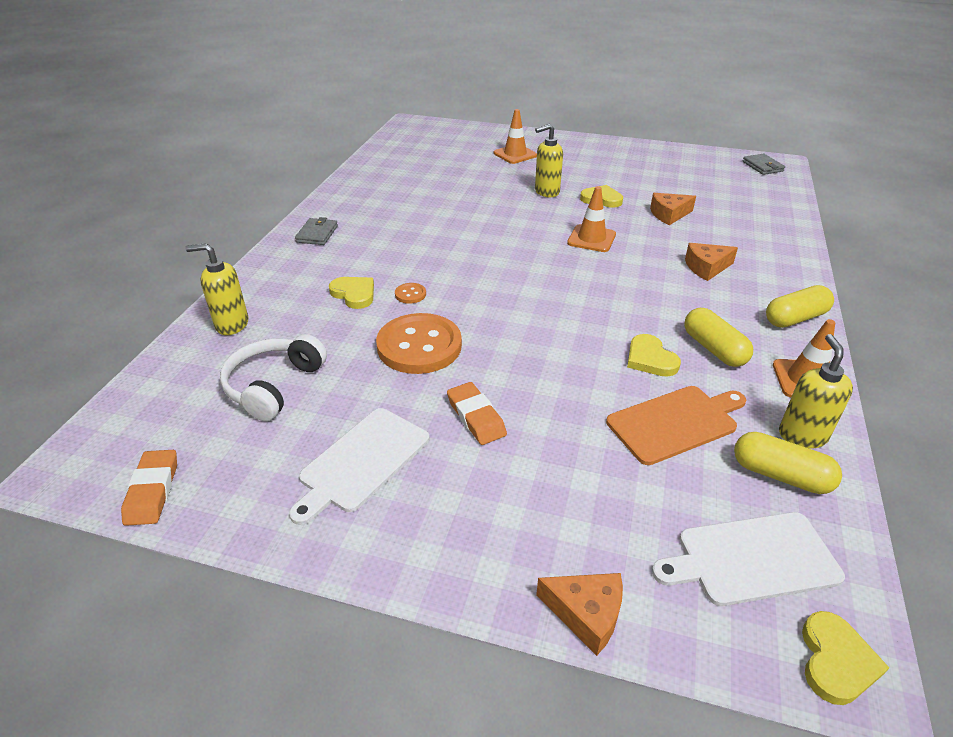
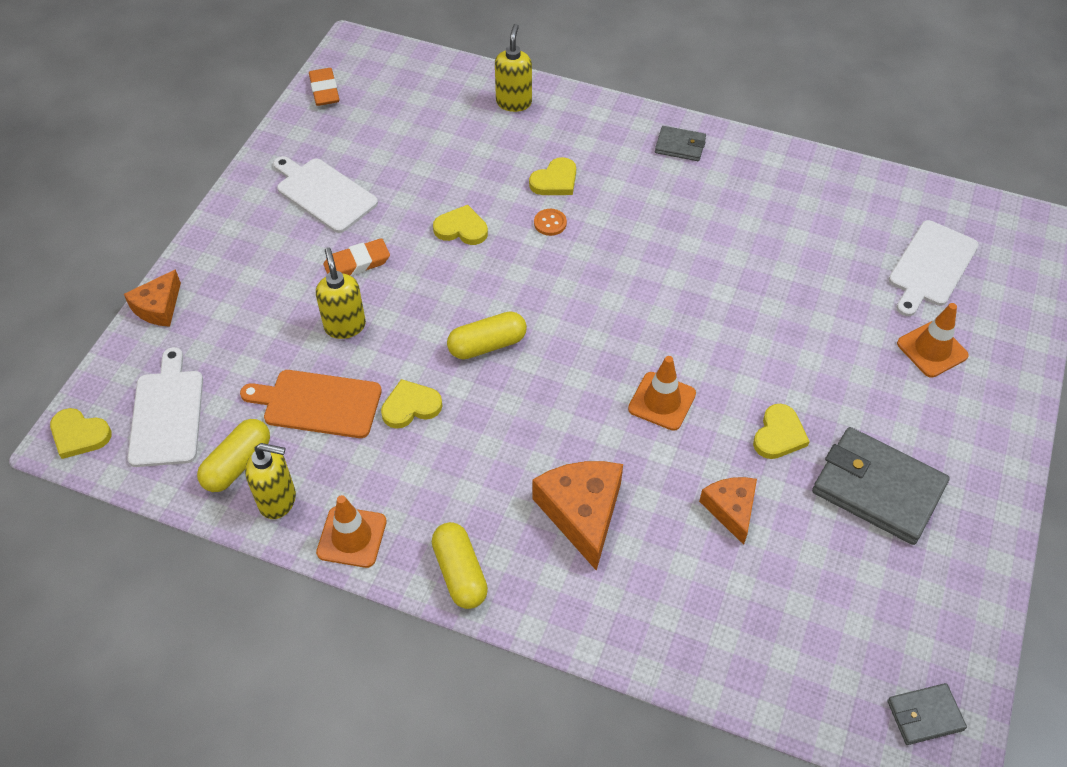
camera: 95 degrees right, 15 degrees up
(153, 491) = (324, 90): orange eraser -> orange eraser turned 75 degrees clockwise
(273, 386) = (423, 137): white headphones -> none
(419, 346) = (461, 228): orange button -> yellow heart
(446, 152) = (931, 266): none -> white cutting board
(546, 192) = (799, 372): yellow soap dispenser -> yellow soap dispenser (345, 326)
(627, 172) = (878, 489): none -> grey wallet
(675, 422) = (318, 404): orange cutting board -> orange cutting board turned 120 degrees clockwise
(706, 267) = (582, 513): orange cheese -> orange cheese, size x1.60
(714, 349) = (417, 468): yellow capsule -> yellow capsule (487, 345)

